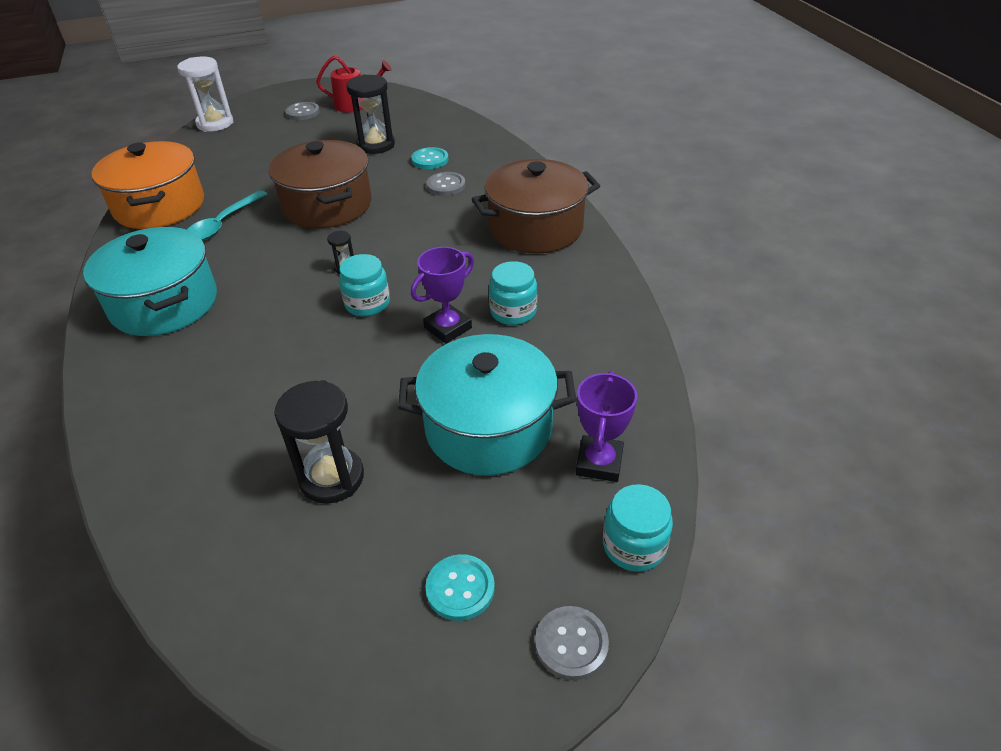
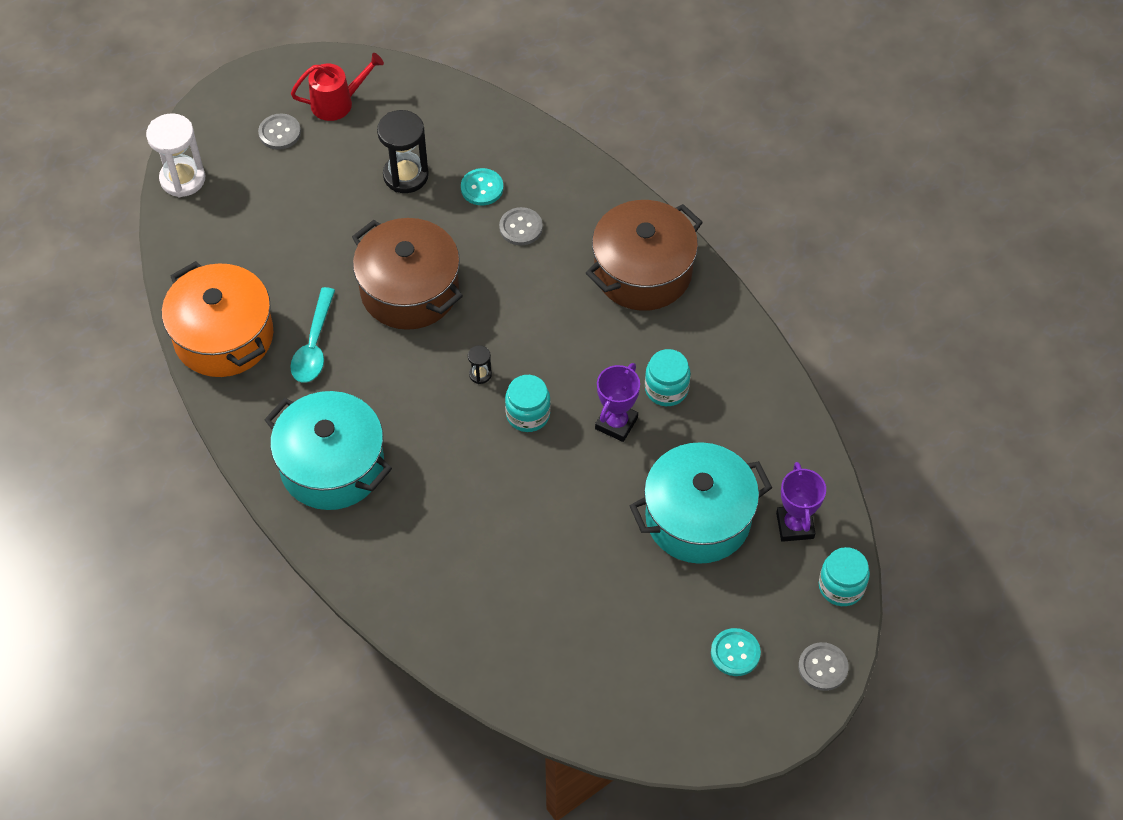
camera: 20 degrees left, 15 degrees up
(332, 478) = (598, 597): black hourglass -> none

